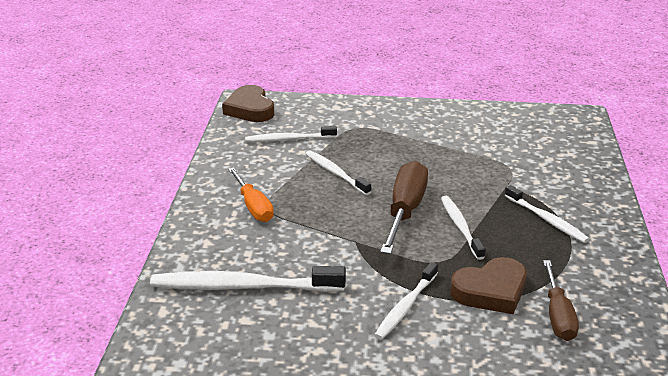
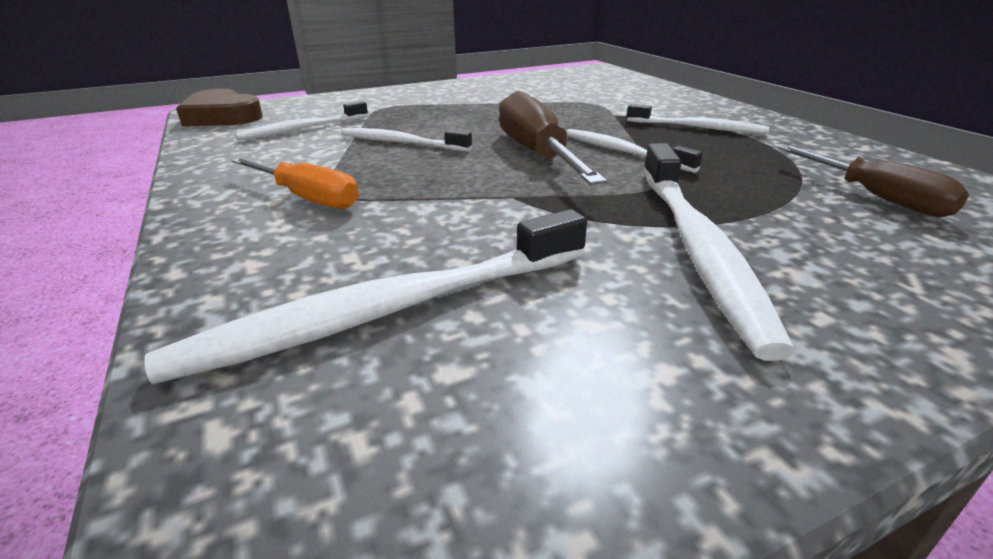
camera: 30 degrees left, 0 degrees up
(406, 306) = (697, 247): white toothbrush -> white toothbrush, size x1.66
(491, 291) = (763, 197): brown heart -> none

